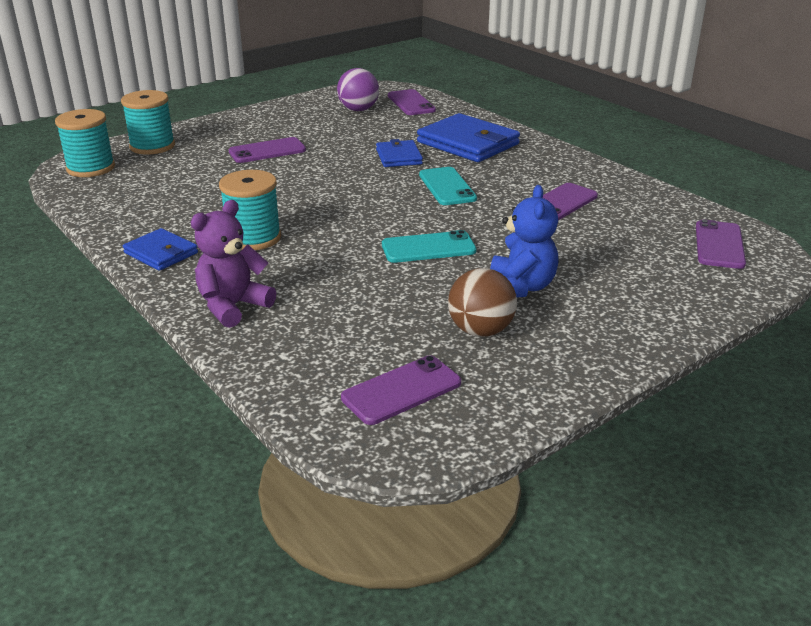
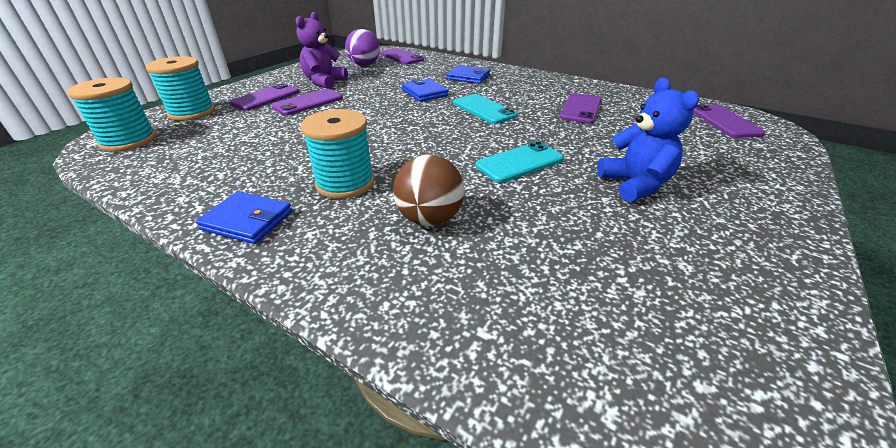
camera: 20 degrees left, 5 degrees up
(233, 306) = (373, 273): purple teddy bear -> purple teddy bear (324, 82)
(401, 390) = (665, 348): purple phone -> purple phone (265, 98)
(468, 143) = (468, 77): blue wallet -> blue wallet, size x0.57
(480, 331) = (654, 239): brown ball -> brown ball (429, 219)

